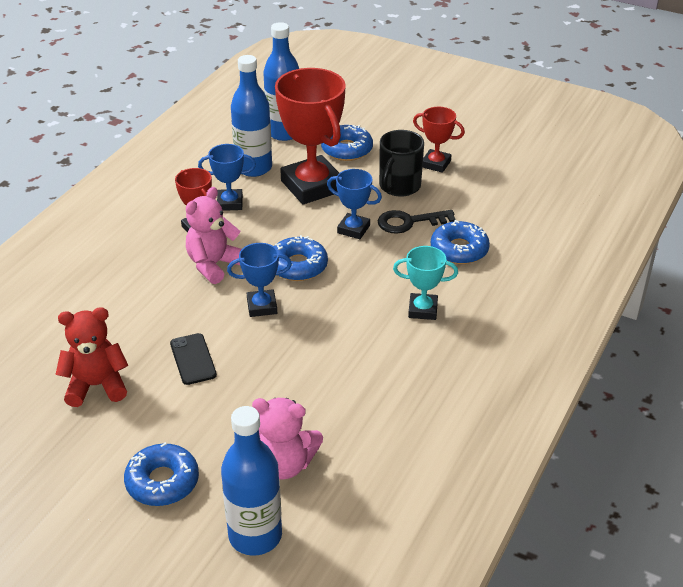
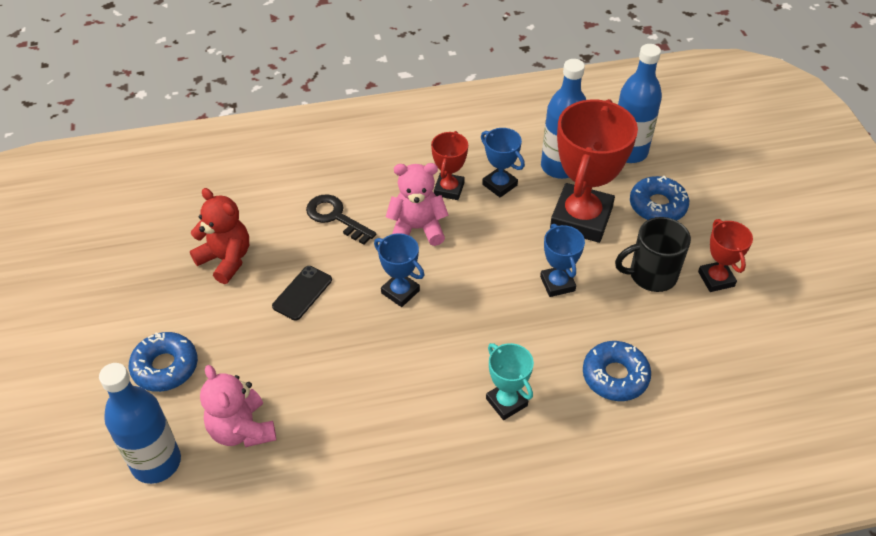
camera: 50 degrees right, 10 degrees up
(298, 266) = (471, 280): blue donut -> none
(409, 222) = (611, 315): black key -> black key (335, 217)

